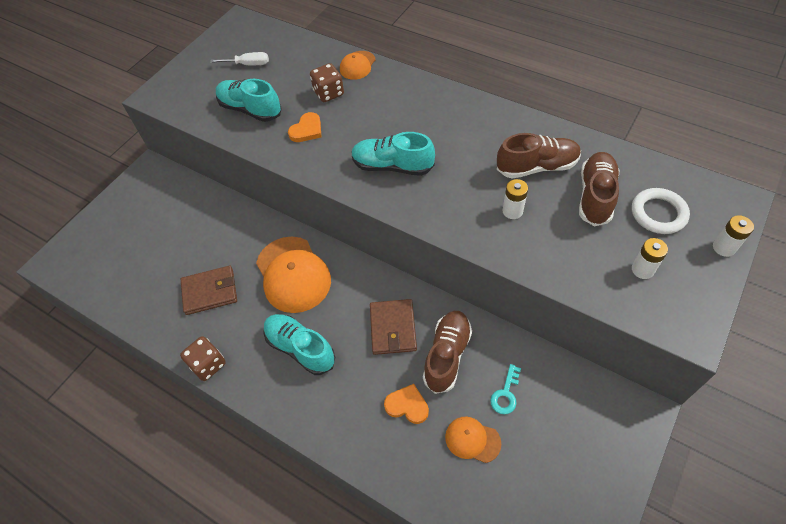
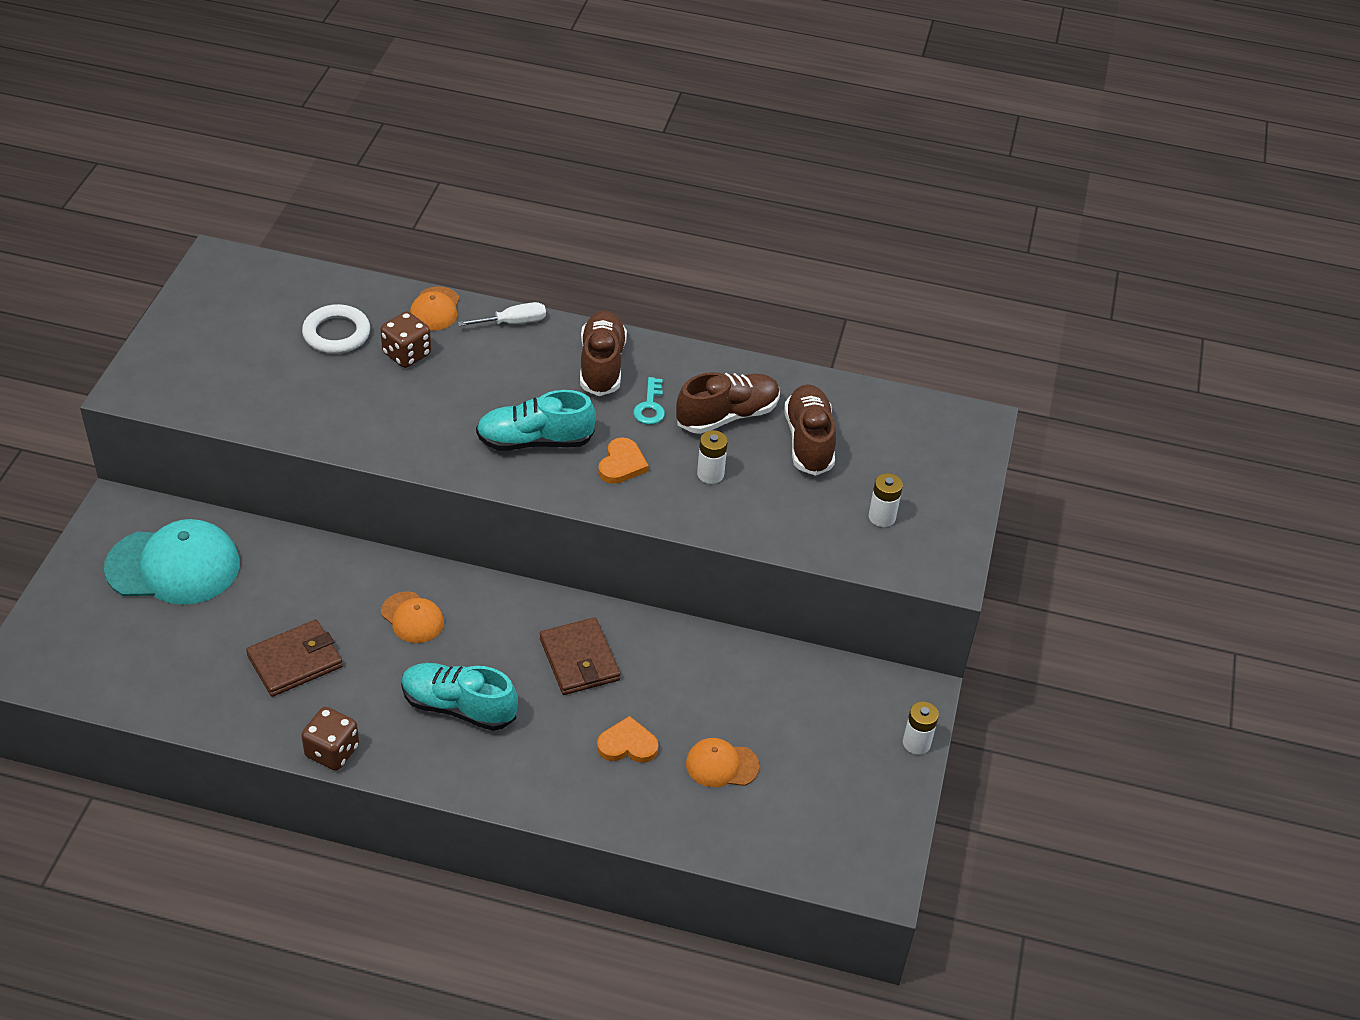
camera: 25 degrees left, 10 degrees down
(165, 212) = (173, 566): none -> turquoise cap
(248, 64) = (263, 326): white screwdriver -> white screwdriver (513, 322)
(250, 109) = (296, 391): turquoise shoe -> none
(293, 274) = (412, 618): orange cap -> orange cap, size x0.52
(307, 130) = (394, 409): orange heart -> orange heart (622, 464)
(447, 355) = (662, 678): brown shoe -> brown shoe (602, 365)
(505, 394) = (749, 707): turquoise key -> turquoise key (650, 406)
(658, 213) = (888, 451): white ring -> white ring (336, 334)
(724, 247) = (969, 478): white battery -> white battery (916, 743)

